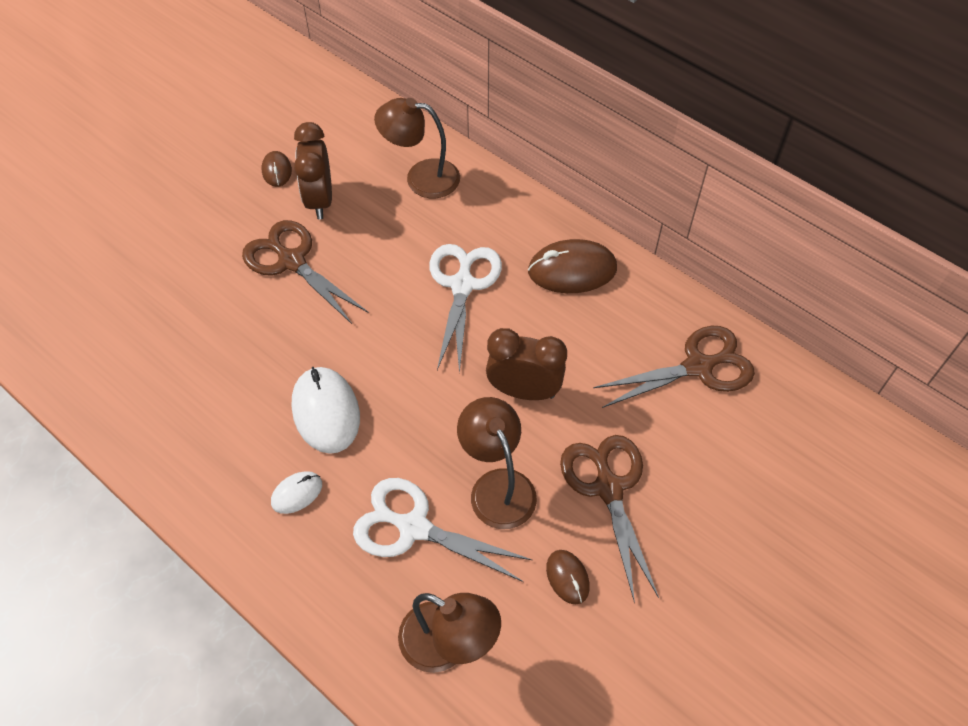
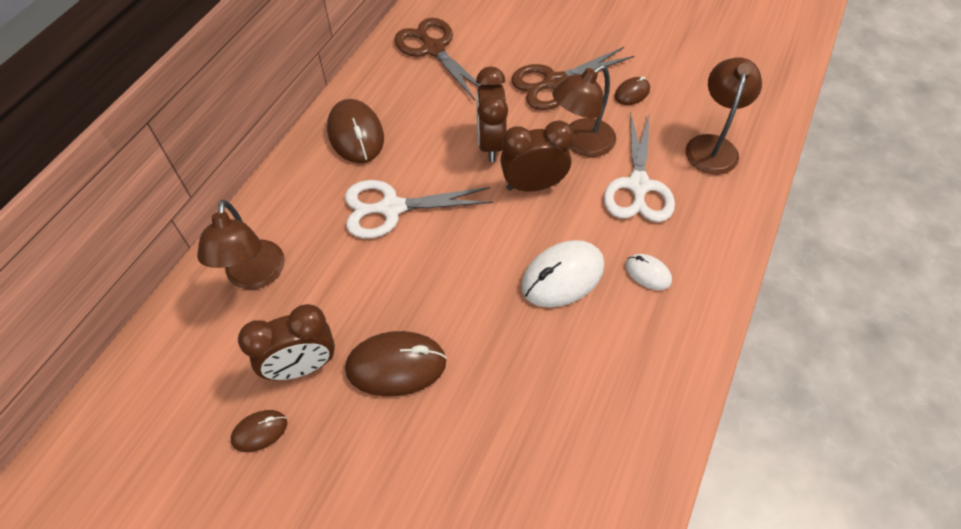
camera: 105 degrees left, 0 degrees up
(292, 261) = (396, 365): brown scissors -> brown mouse
(450, 417) = (533, 185): none -> brown clock

